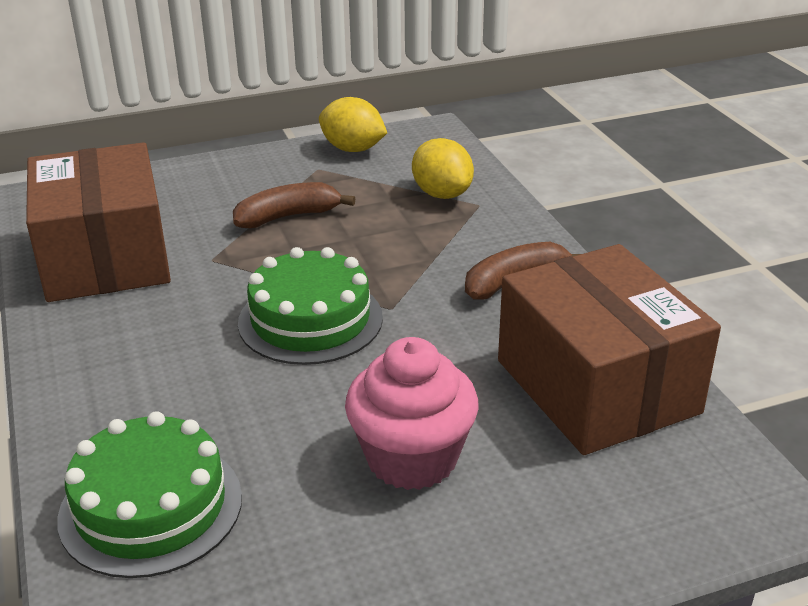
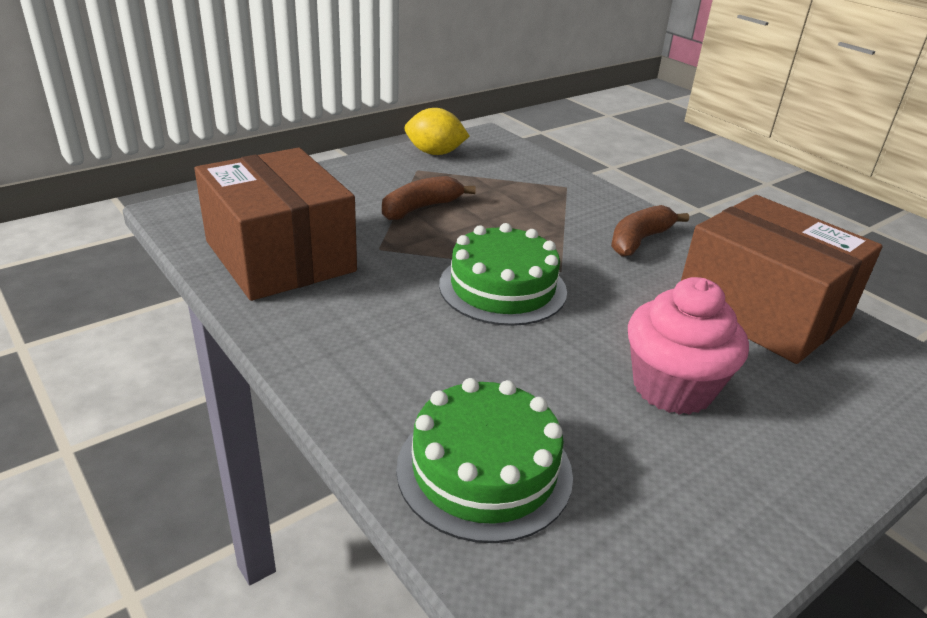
camera: 20 degrees left, 0 degrees up
(442, 194) = (532, 181): yellow lemon -> none

